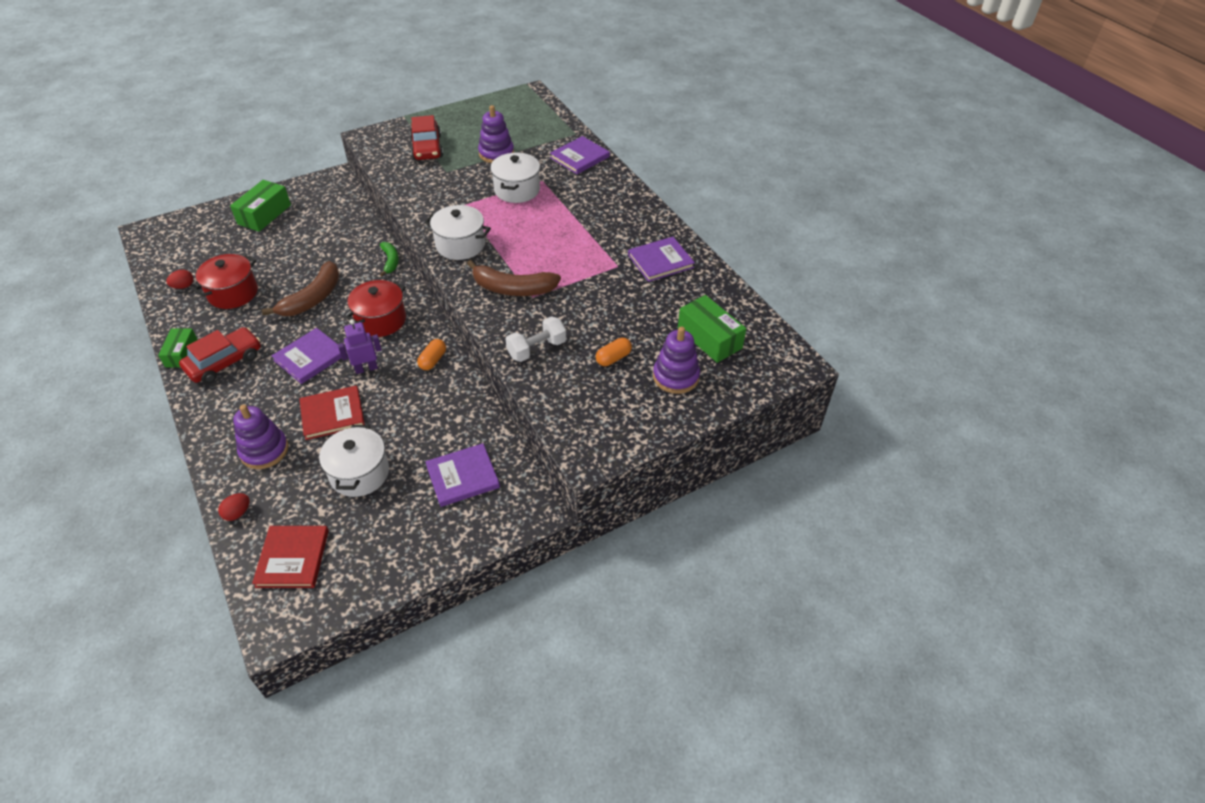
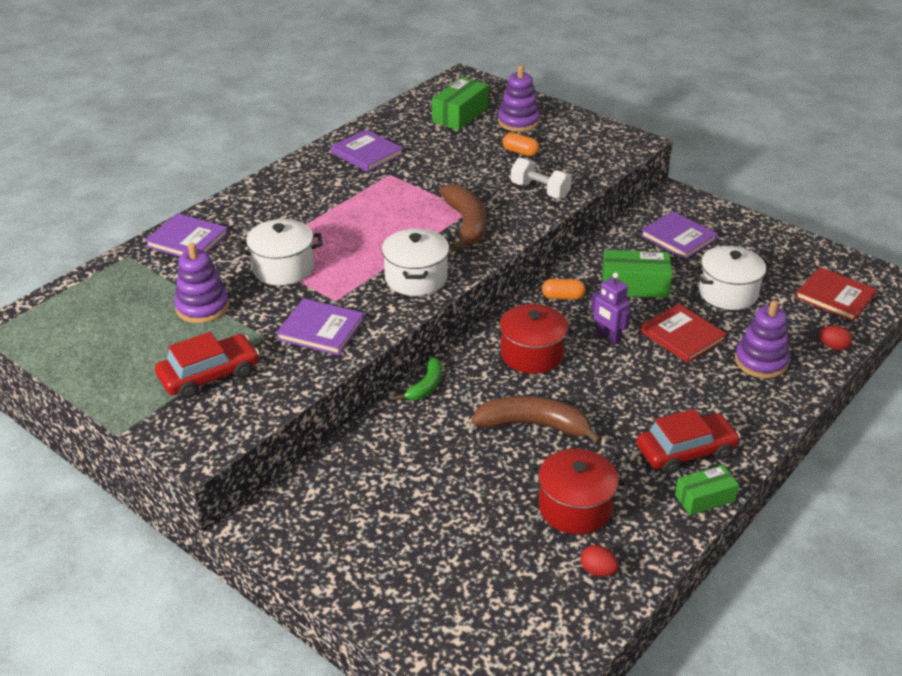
camera: 110 degrees left, 10 degrees down
(224, 362) = (685, 451): red car -> red car turned 135 degrees clockwise
(264, 214) = (390, 566): green box -> green box (634, 285)
(293, 558) = (835, 296): red book -> red book turned 60 degrees clockwise
(310, 357) = (625, 384): purple book -> purple book (321, 329)
(390, 261) = (426, 386): green banana -> green banana turned 150 degrees clockwise

